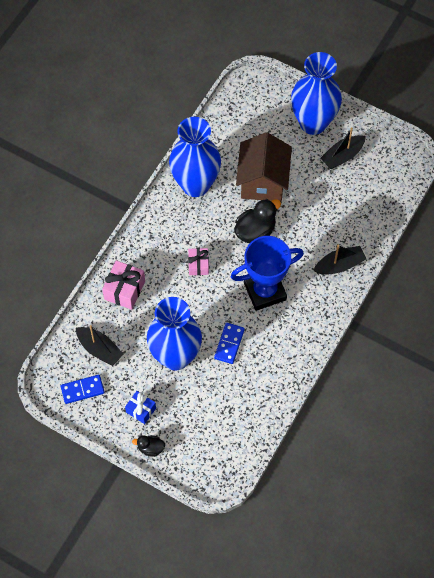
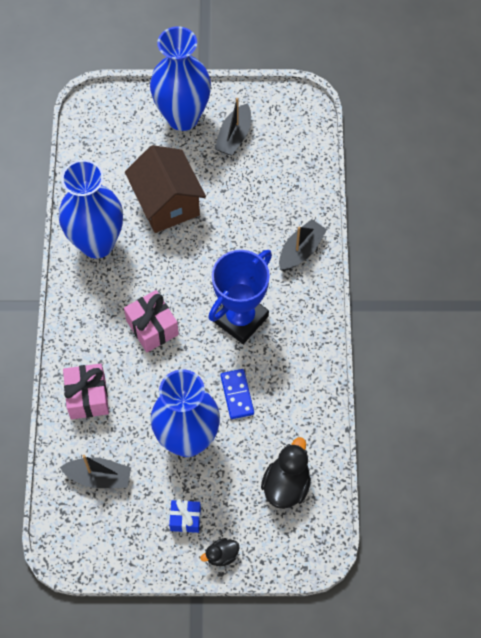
camera: 30 degrees left, 0 degrees up
(82, 390) = (107, 533): blue domino -> none
(198, 265) = (152, 327): pink gift -> pink gift, size x1.55
(255, 231) = (191, 260): black duck -> black duck (286, 485)

